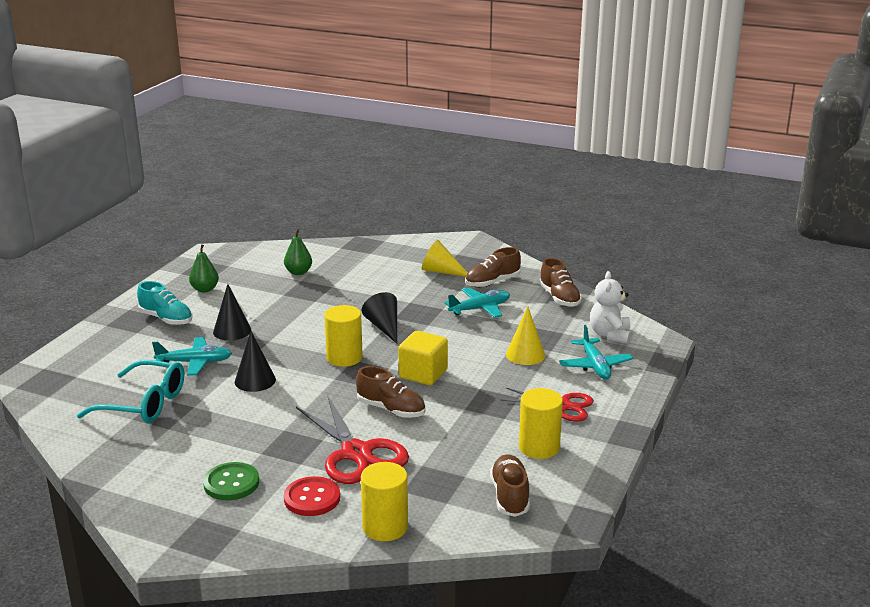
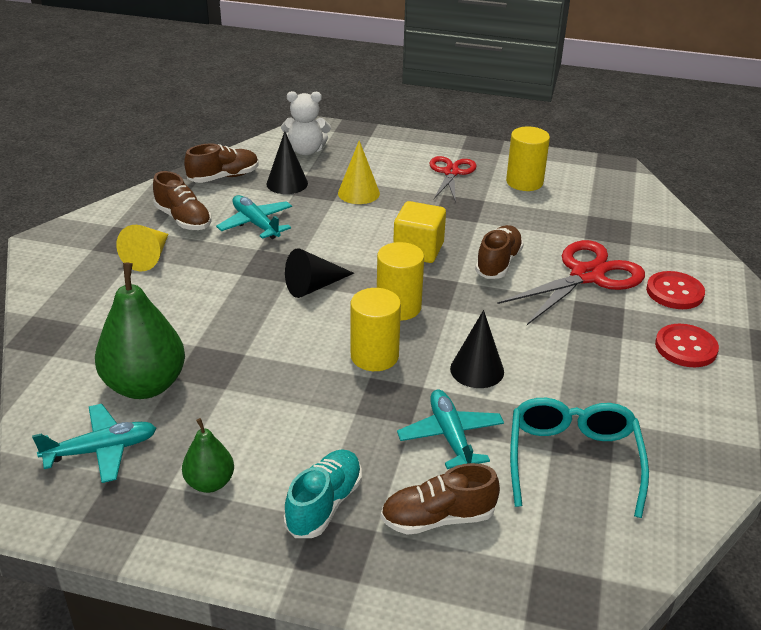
camera: 100 degrees left, 10 degrees up
(231, 483) = (685, 347): green button -> red button
(232, 331) = (350, 419): black cone -> black cone (287, 183)
(298, 272) = (145, 385): green pear -> green pear, size x1.88
(385, 527) = (686, 248): yellow cylinder -> yellow cylinder (374, 356)
(510, 496) = (603, 193): brown shoe -> brown shoe (438, 518)
(595, 366) = (371, 158): turquoise plane -> turquoise plane (101, 450)

